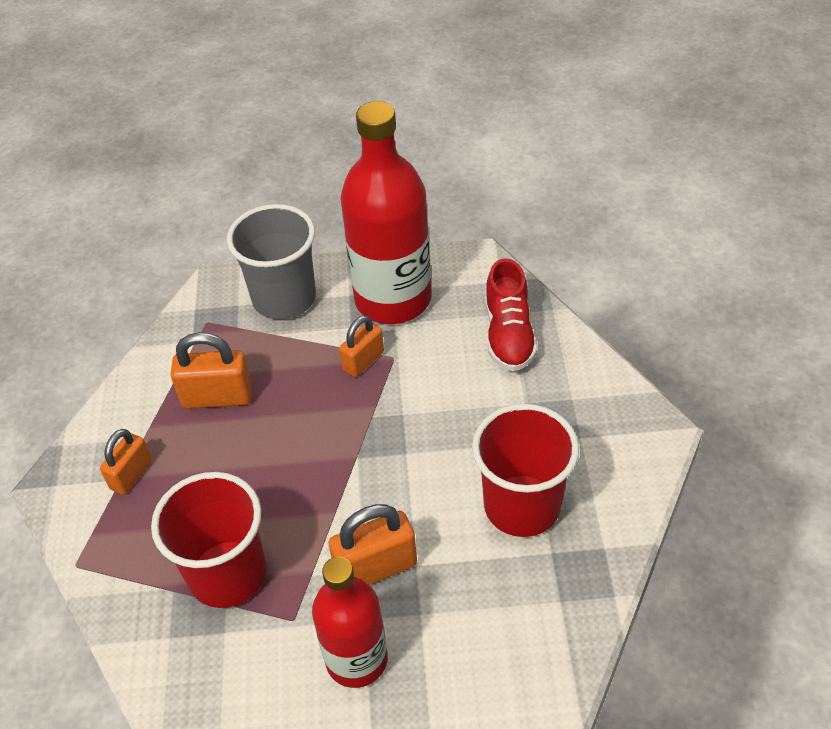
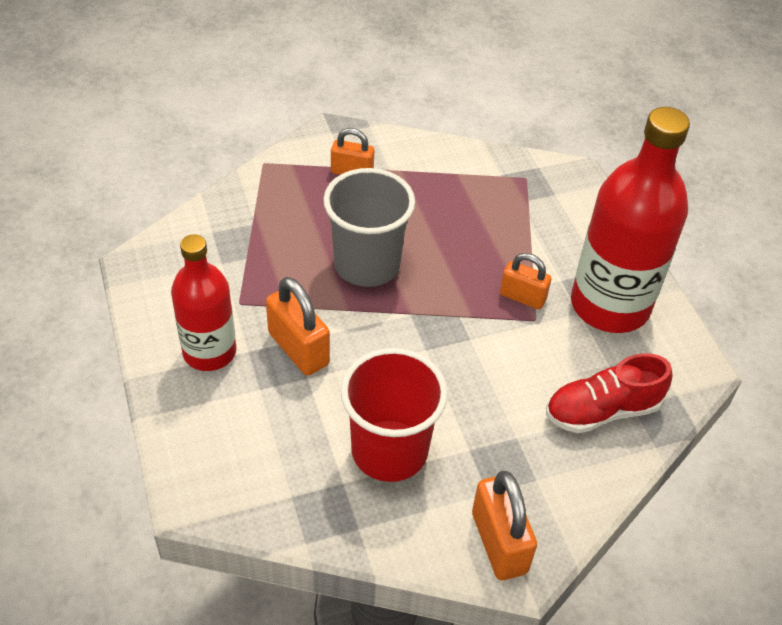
camera: 70 degrees right, 0 degrees up
(217, 397) = (446, 205): orange padlock -> orange padlock (499, 543)
(227, 574) = (273, 252): red cup -> none
(284, 298) = (576, 224): grey cup -> grey cup (367, 264)

